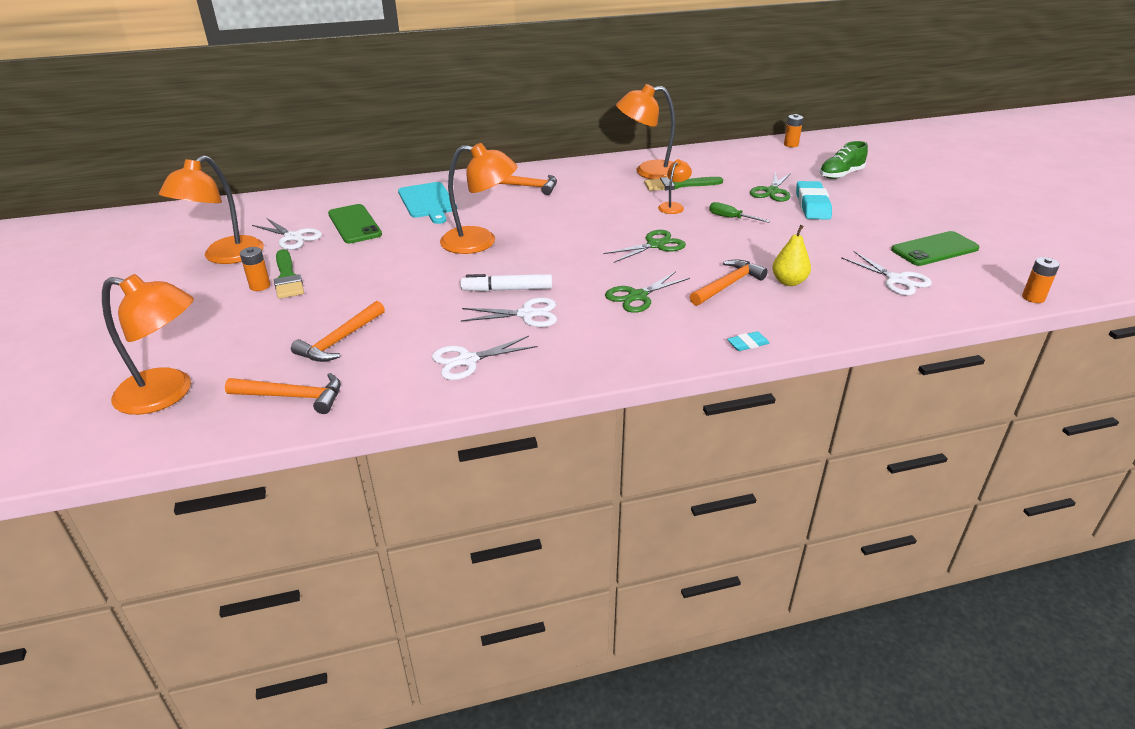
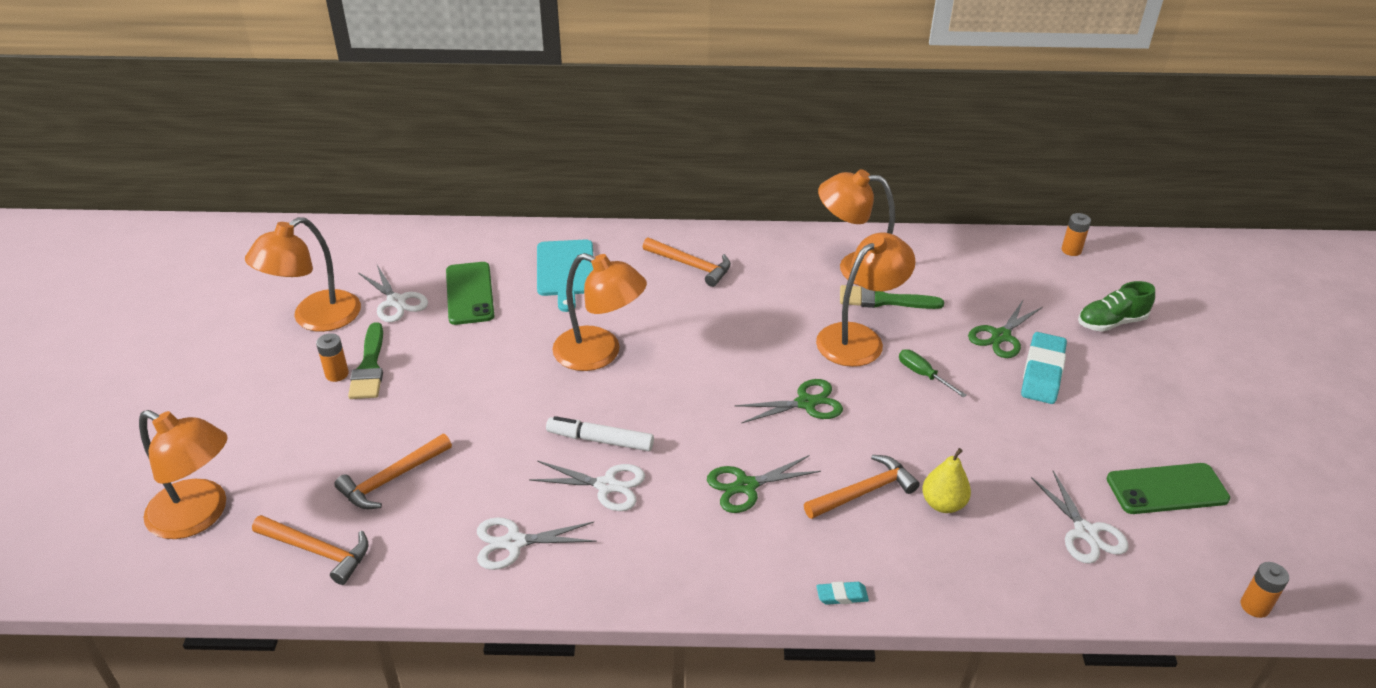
camera: 15 degrees right, 5 degrees up
(673, 206) = (859, 338): orange lamp -> orange lamp, size x1.97

